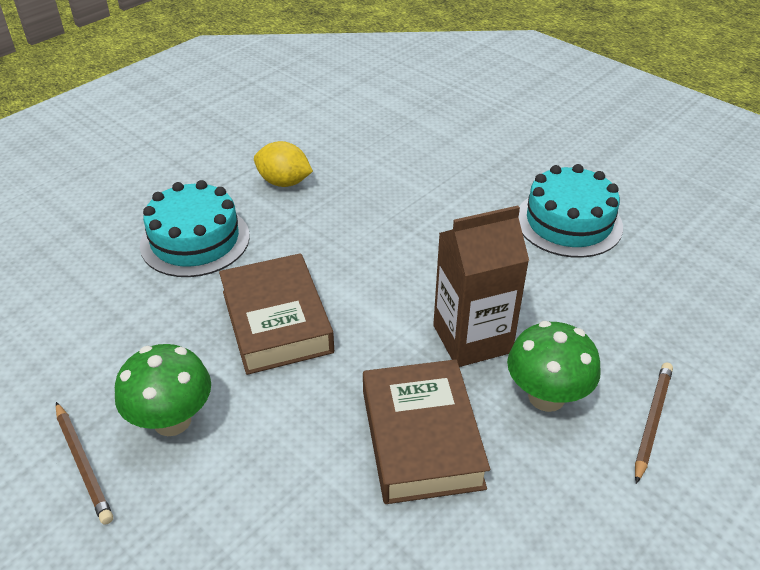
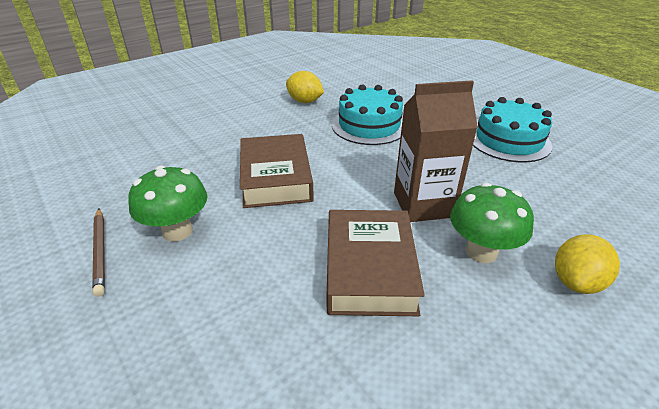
camera: 10 degrees right, 5 degrees down
(195, 240) = (234, 126): turquoise cake -> turquoise cake (369, 125)
(652, 421) = (576, 282): brown pencil -> yellow lemon

